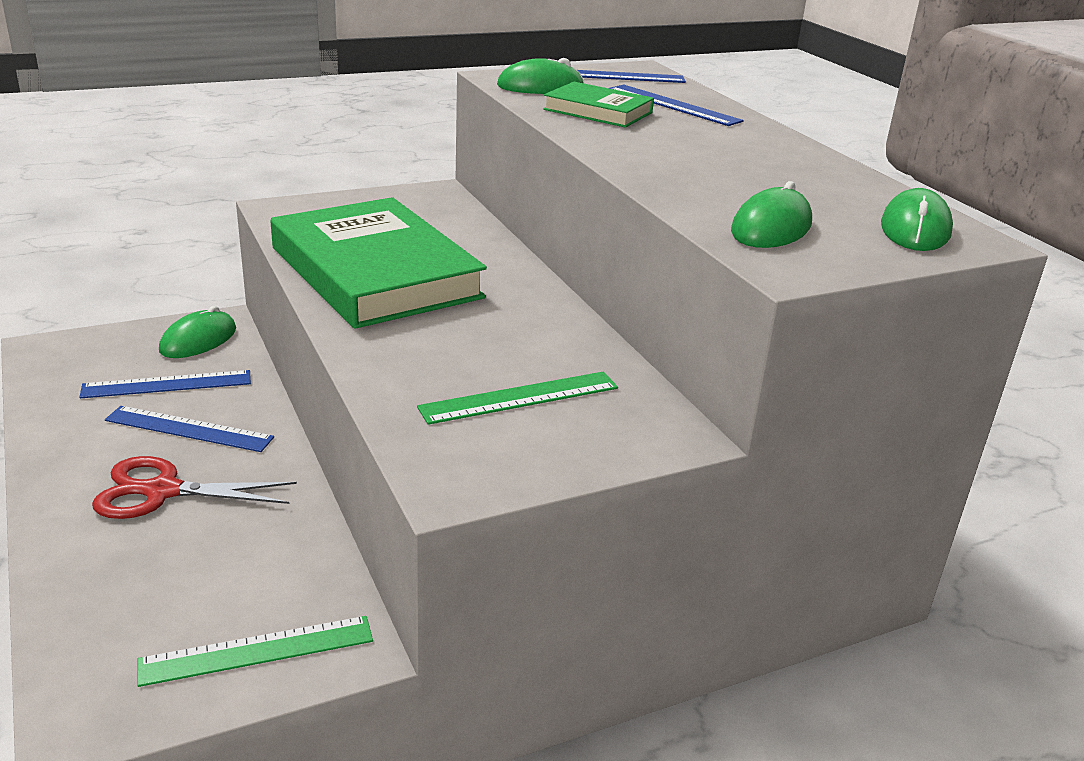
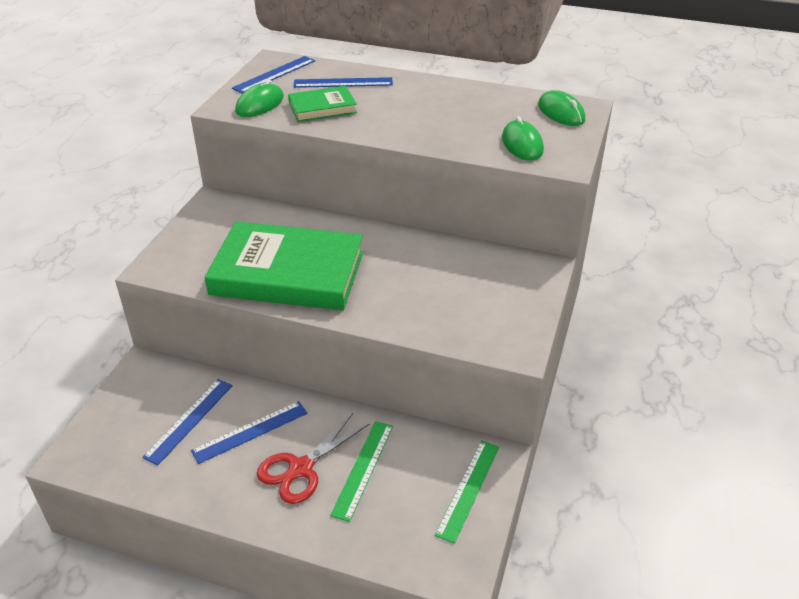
camera: 45 degrees left, 10 degrees up
(198, 340) = (153, 384): green mouse -> none
(520, 398) = (469, 292): green ruler -> green ruler (363, 469)

